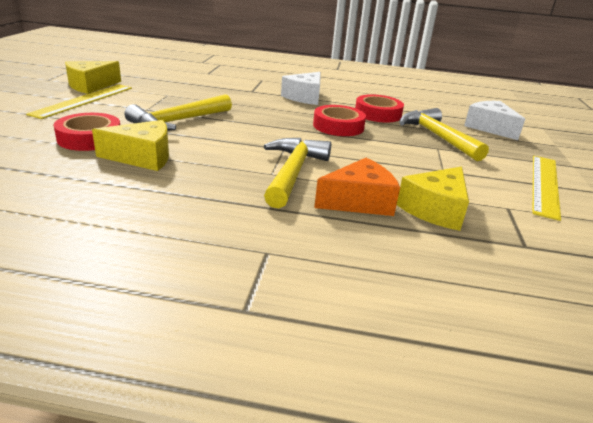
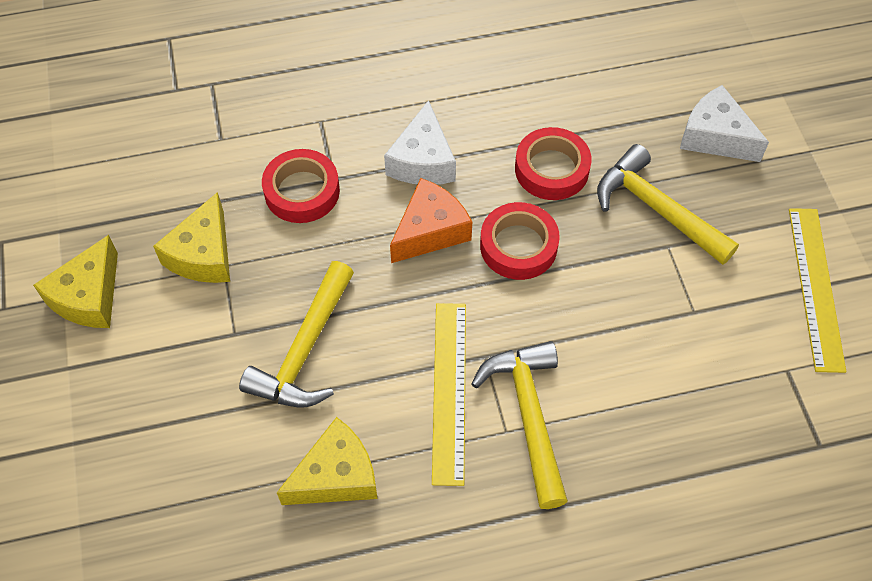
camera: 20 degrees left, 30 degrees up
(84, 100) = (126, 354): yellow ruler -> yellow ruler (449, 391)
(89, 138) = (234, 464): red tape -> red tape (302, 191)
(359, 201) = (631, 445): orange cheese -> orange cheese (430, 231)
(435, 210) = (715, 419): yellow cheese -> yellow cheese (203, 254)

